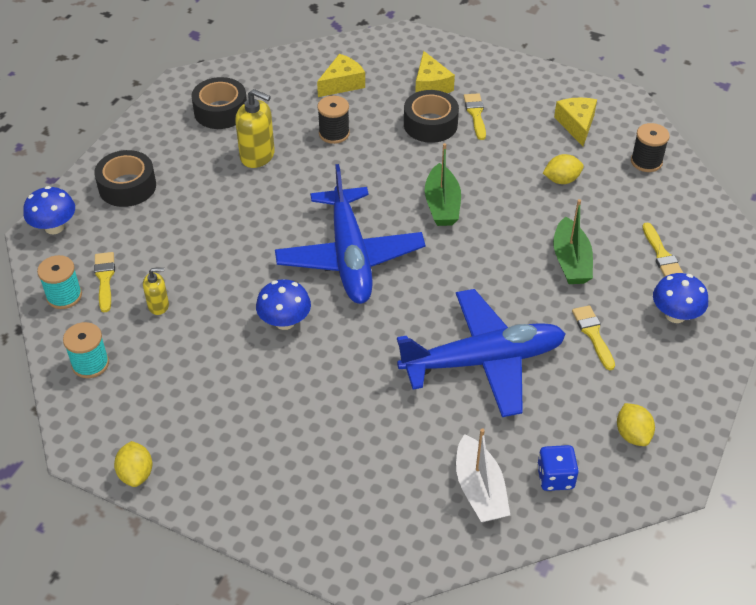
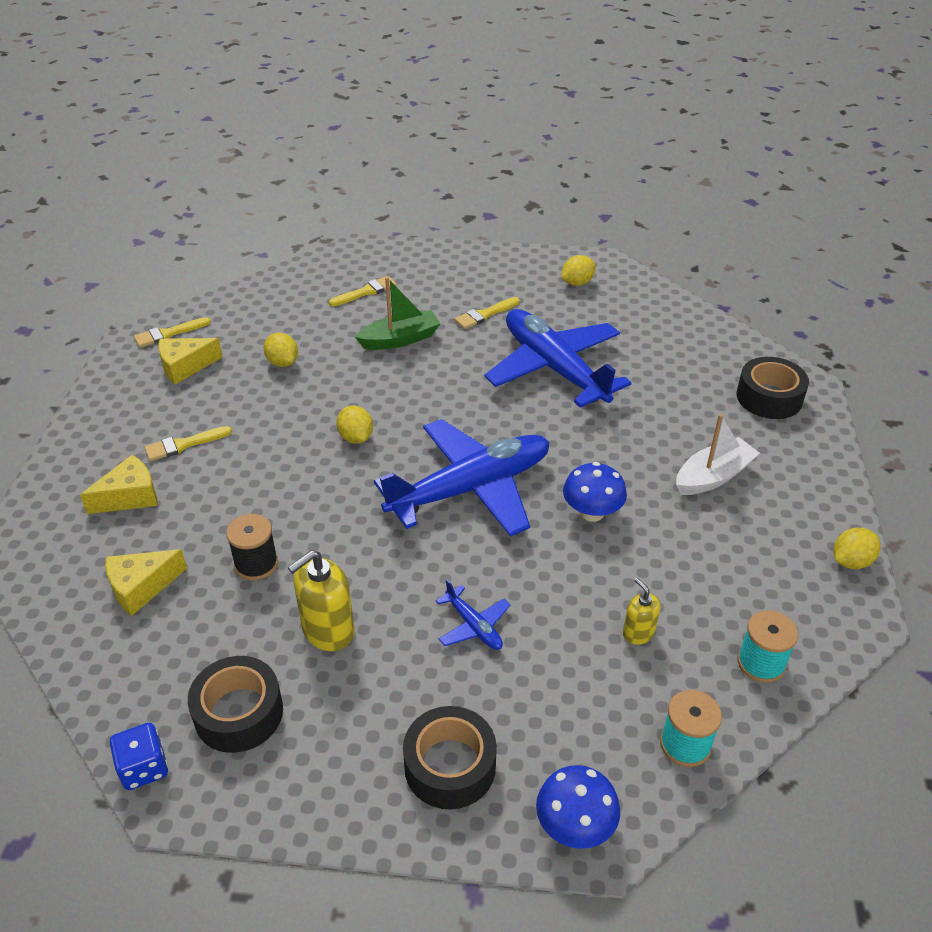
camera: 110 degrees left, 5 degrees down
(105, 279) = (631, 711): yellow brush -> yellow brush (168, 334)
(218, 223) = (474, 626): none -> blue plane
(257, 156) = (328, 631): yellow soap dispenser -> yellow soap dispenser turned 135 degrees counterclockwise
(342, 84) = (141, 587): yellow cheese -> yellow cheese turned 60 degrees counterclockwise
(430, 124) = (213, 478): black tape -> black tape (769, 397)
(442, 205) = (356, 437): green boat -> yellow lemon
(479, 490) = (686, 345): white boat -> white boat (713, 476)
(555, 477) = (645, 312): blue dice -> blue dice (144, 768)
(646, 161) = (235, 315): black spool -> none
(675, 315) = (437, 277): blue mushroom -> none

